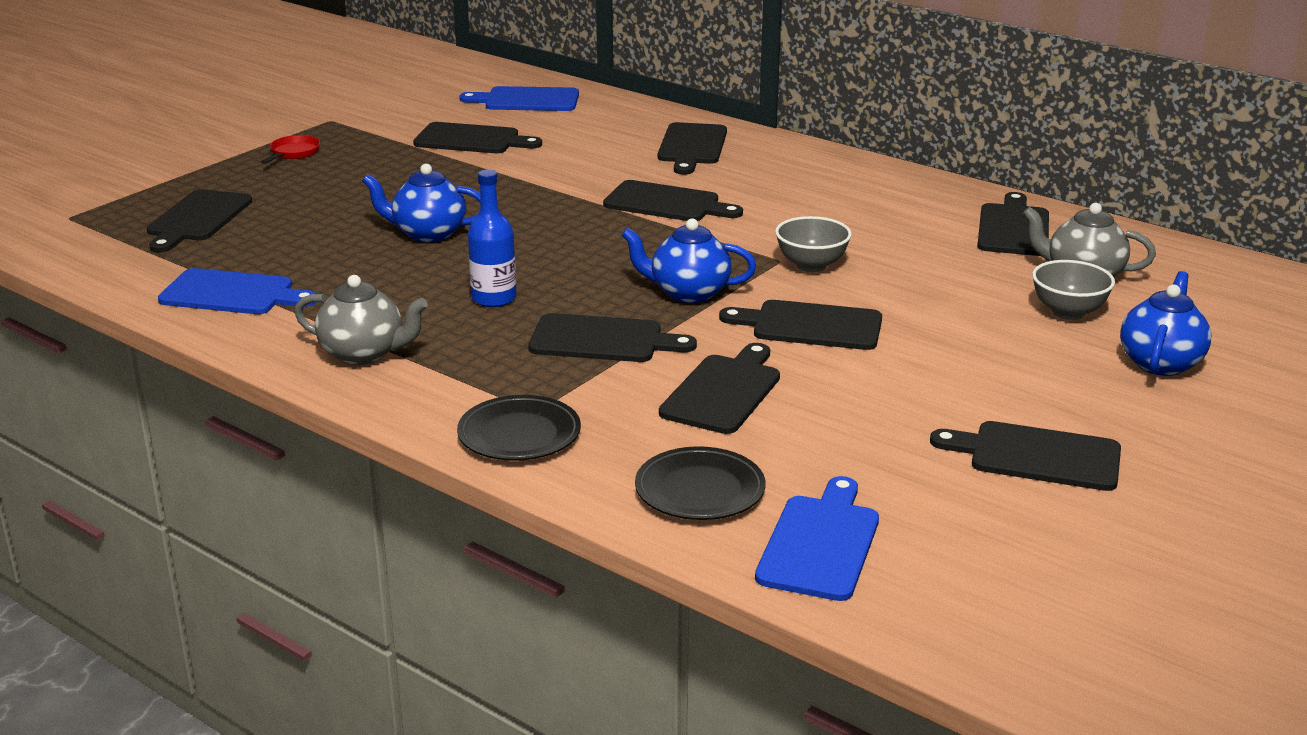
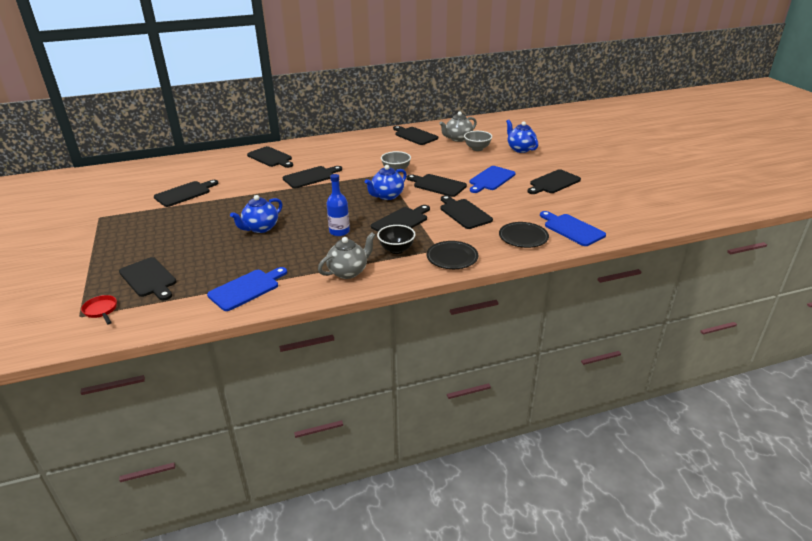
camera: 55 degrees left, 5 degrees up
(293, 153) = (119, 235): red pan -> red pan (101, 310)
(488, 371) = (396, 250): none -> black bowl
(527, 100) = (167, 171): blue cutting board -> blue cutting board (491, 179)
(810, 326) = (437, 185): black cutting board -> black cutting board turned 75 degrees clockwise

